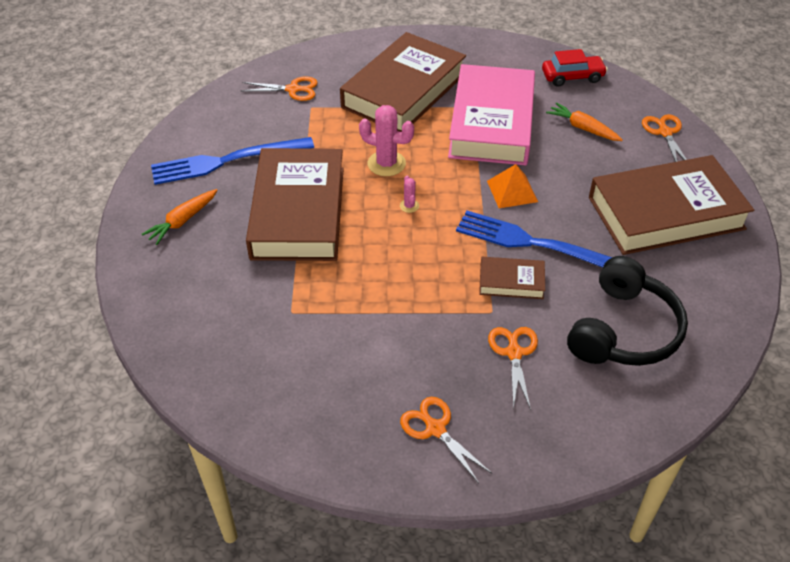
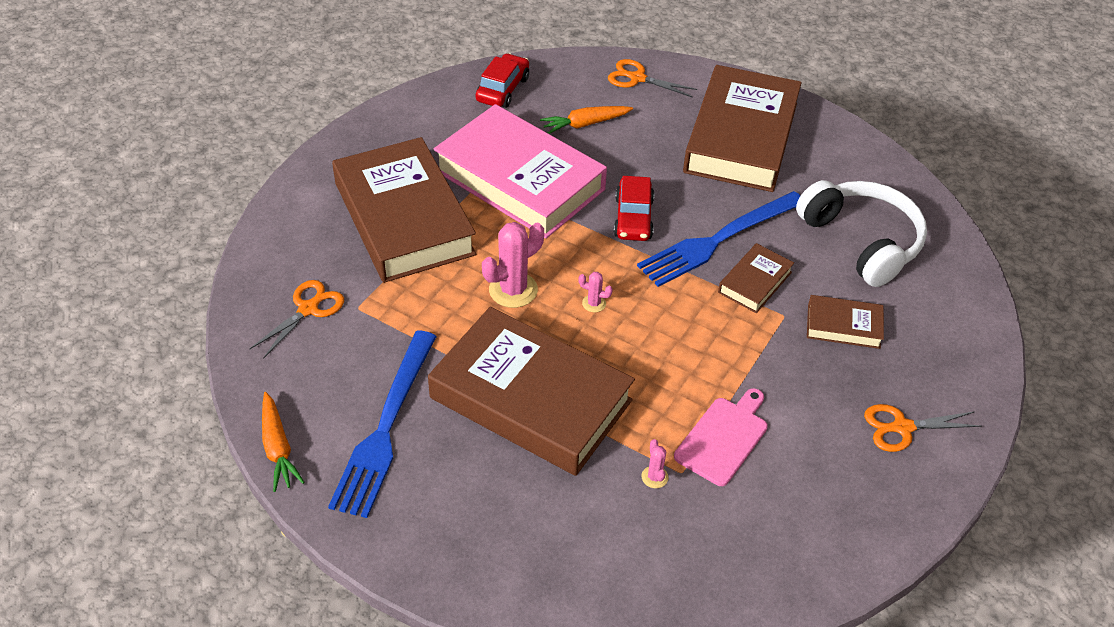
camera: 60 degrees left, 0 degrees up
(182, 221) = (459, 514): orange carrot -> orange carrot (278, 448)
(277, 300) = (654, 477): none -> pink cactus
(340, 323) = (723, 438): none -> pink cutting board
(512, 191) = (633, 218): orange pyramid -> red car
(514, 352) = (843, 326): orange scissors -> brown book
(623, 330) = (862, 241): black headphones -> white headphones

